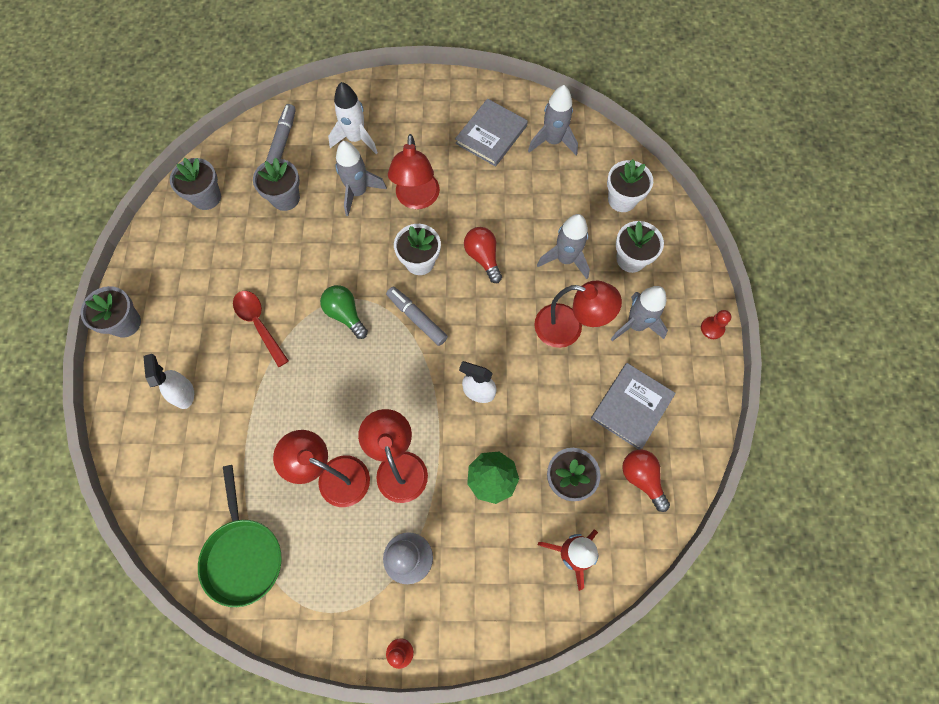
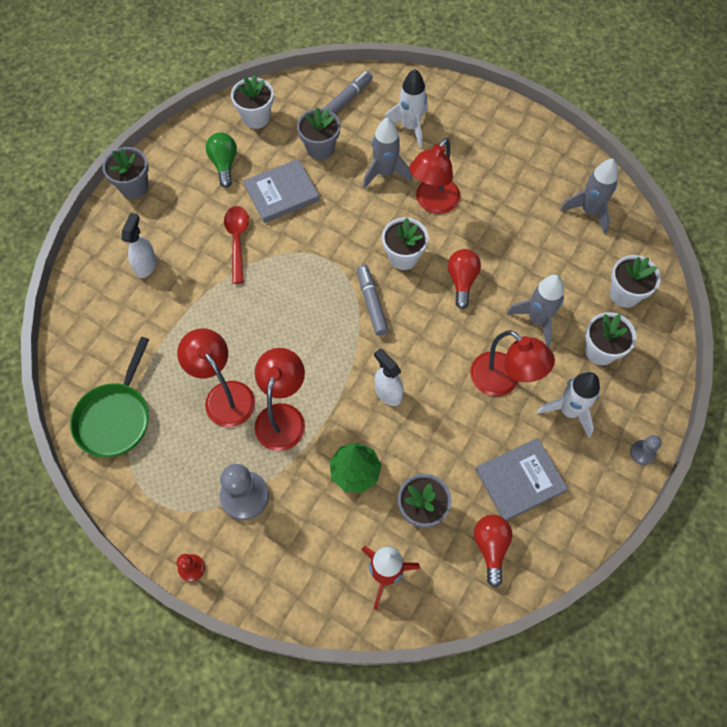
camera: 30 degrees right, 5 degrees down
(206, 197) = (256, 117): grey flower pot -> white flower pot
(345, 314) = (313, 269): green light bulb -> green light bulb (224, 164)
(491, 135) = (534, 179): grey book -> grey book (282, 193)
(636, 325) = (569, 411): grey rocket -> white rocket
(712, 328) = (642, 453): red pawn -> grey pawn

